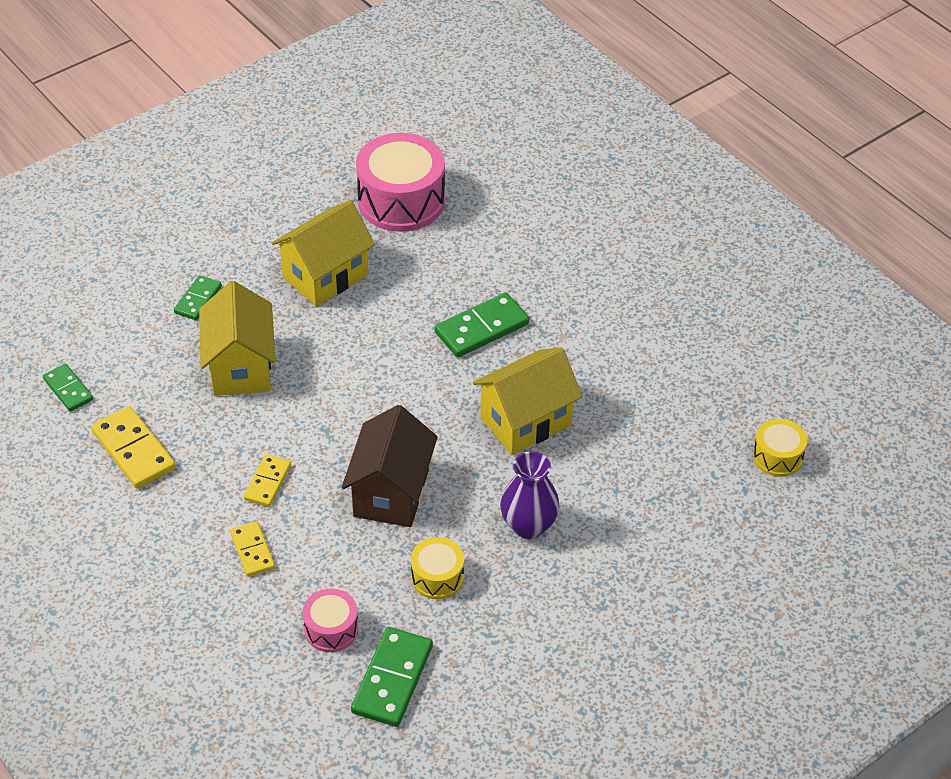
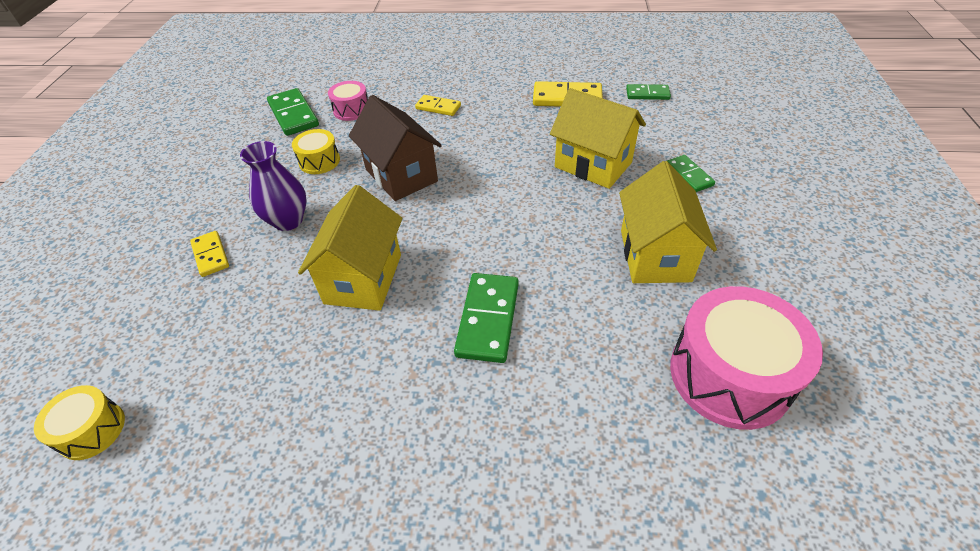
camera: 135 degrees right, 0 degrees up
(268, 482) = (478, 133): yellow domino -> yellow domino (210, 255)

